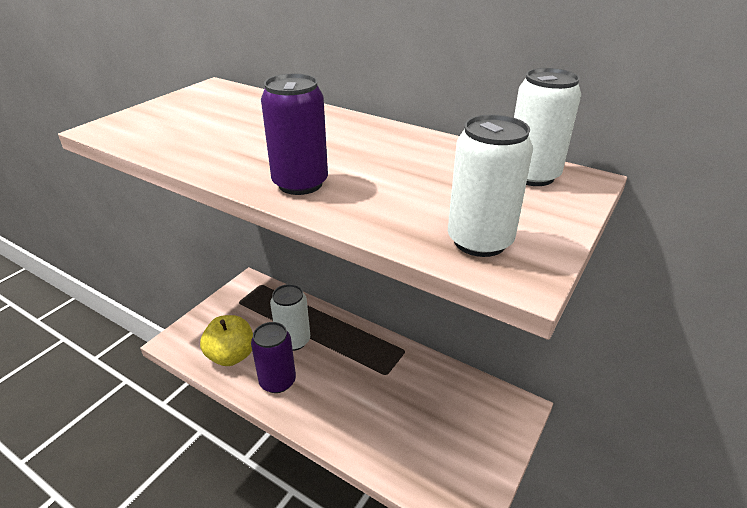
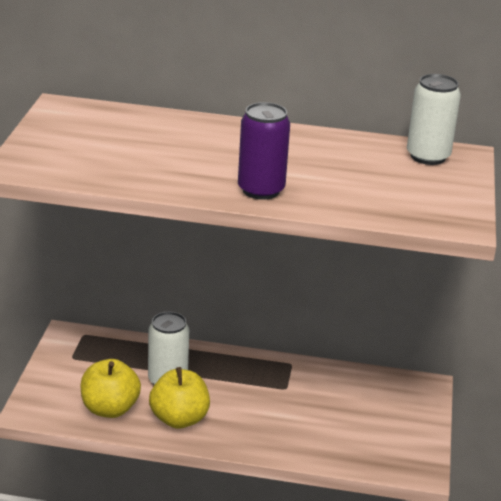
camera: 25 degrees left, 5 degrees down
(277, 381) = (179, 419): purple can -> yellow apple
(479, 241) = (424, 209): white can -> none

